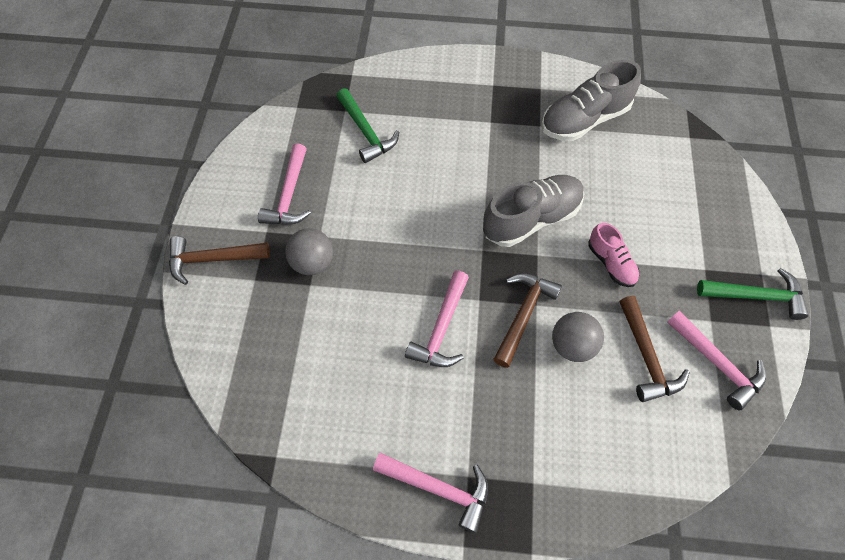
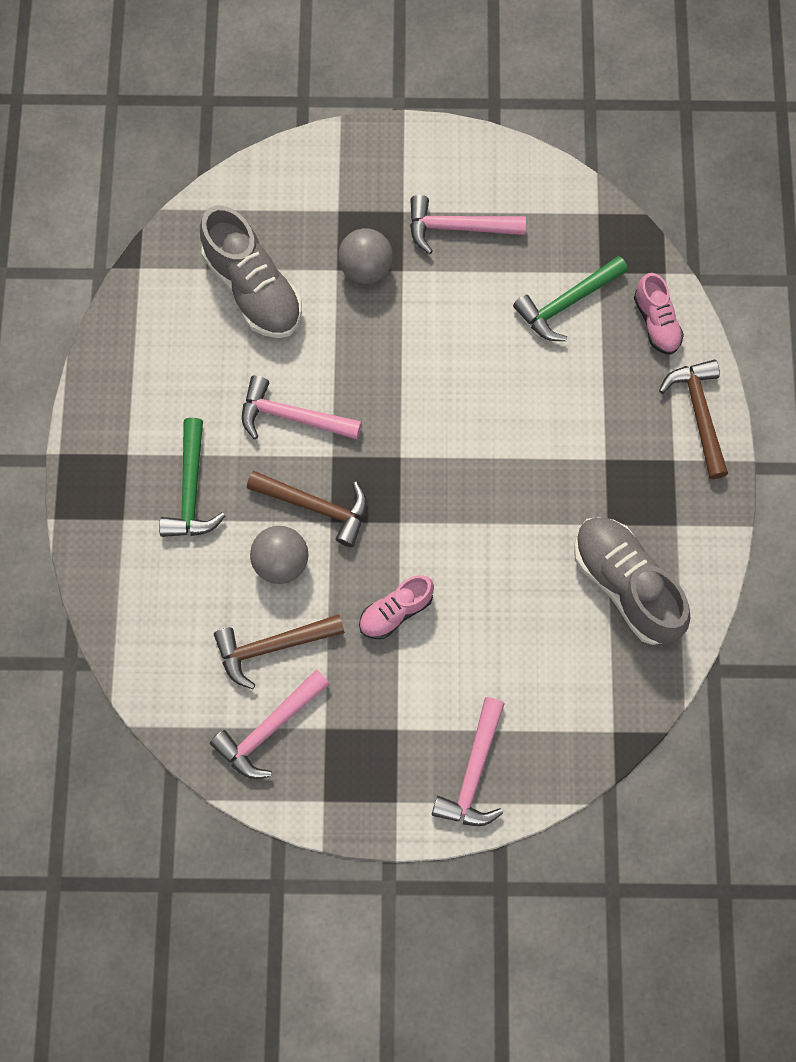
camera: 85 degrees right, 10 degrees up
(213, 259) = (360, 163): brown hammer -> brown hammer (699, 414)
(389, 83) = (656, 322): none -> pink shoe
(438, 488) = (114, 425): pink hammer -> pink hammer (474, 772)
(531, 219) = (452, 514): grey shoe -> grey shoe (253, 288)
(755, 296) = (364, 789): green hammer -> green hammer (191, 490)

